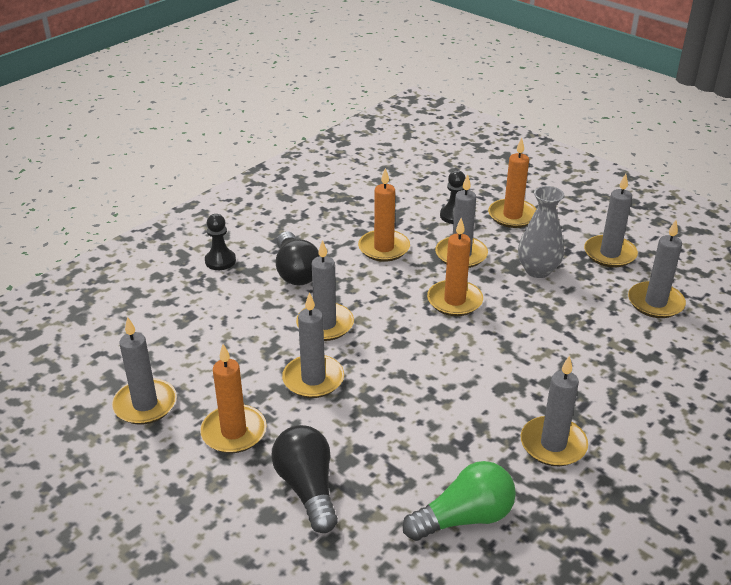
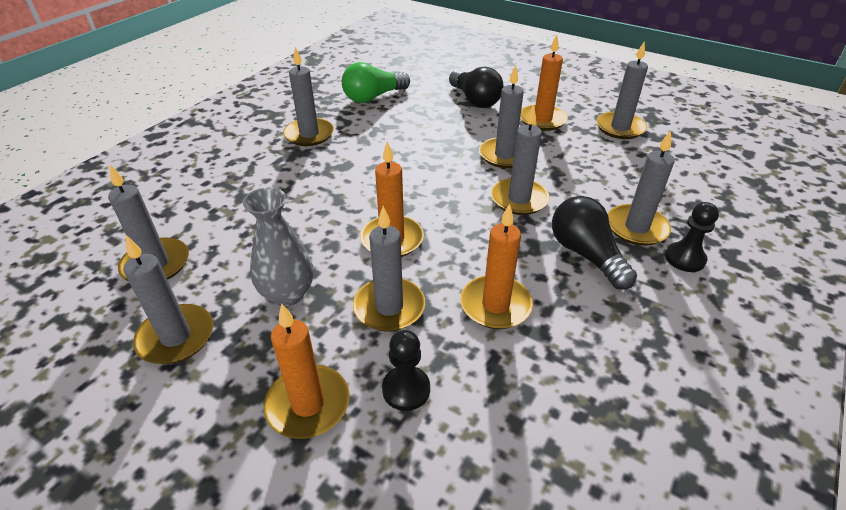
camera: 170 degrees right, 5 degrees up
(236, 287) = (636, 228): none -> grey candle

